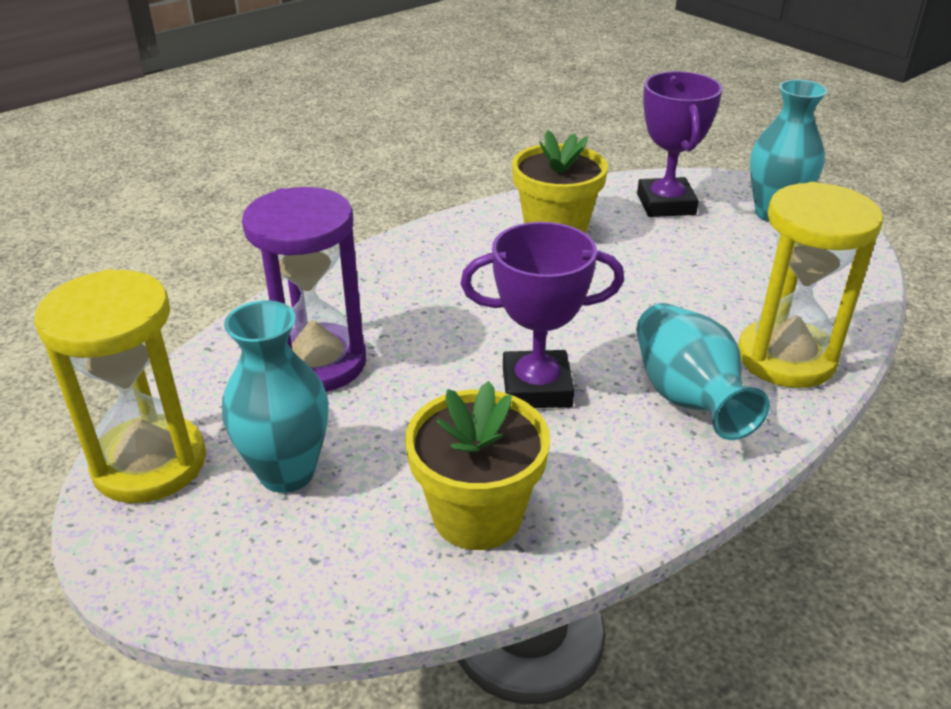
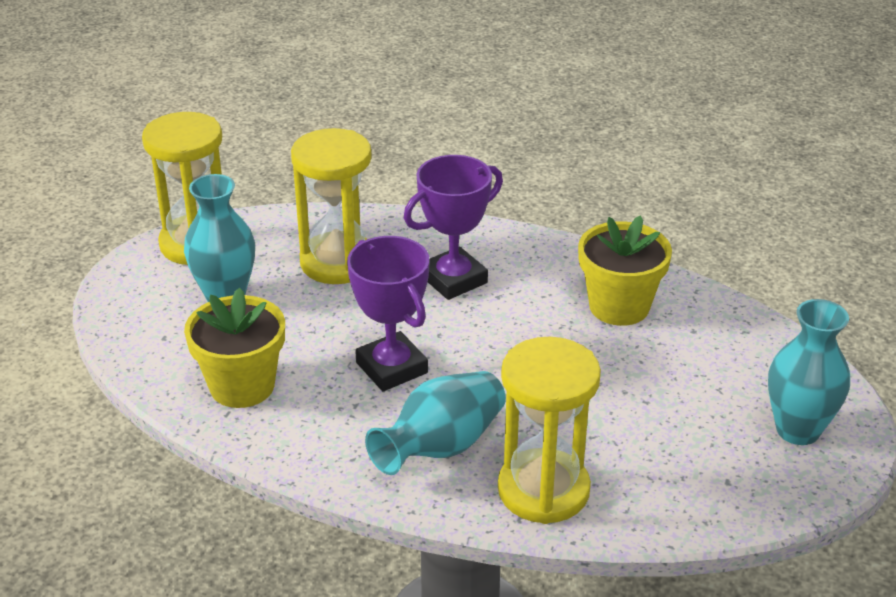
camera: 60 degrees right, 0 degrees up
(317, 363) = (338, 262): purple hourglass -> yellow hourglass
(666, 204) = (737, 355): purple trophy -> purple trophy (453, 279)

